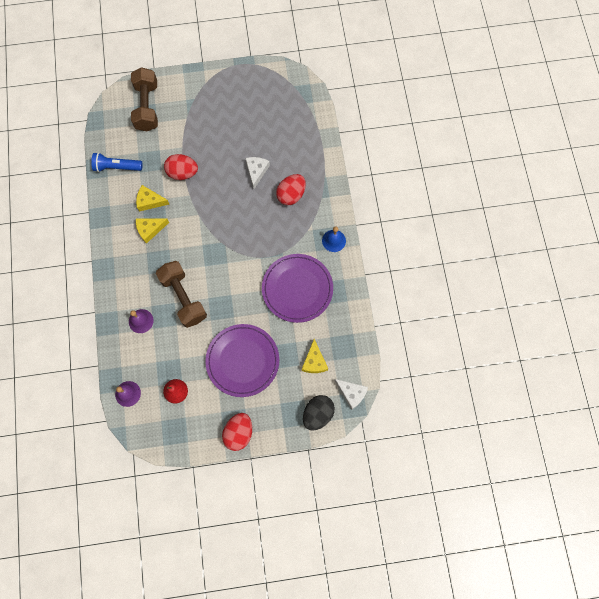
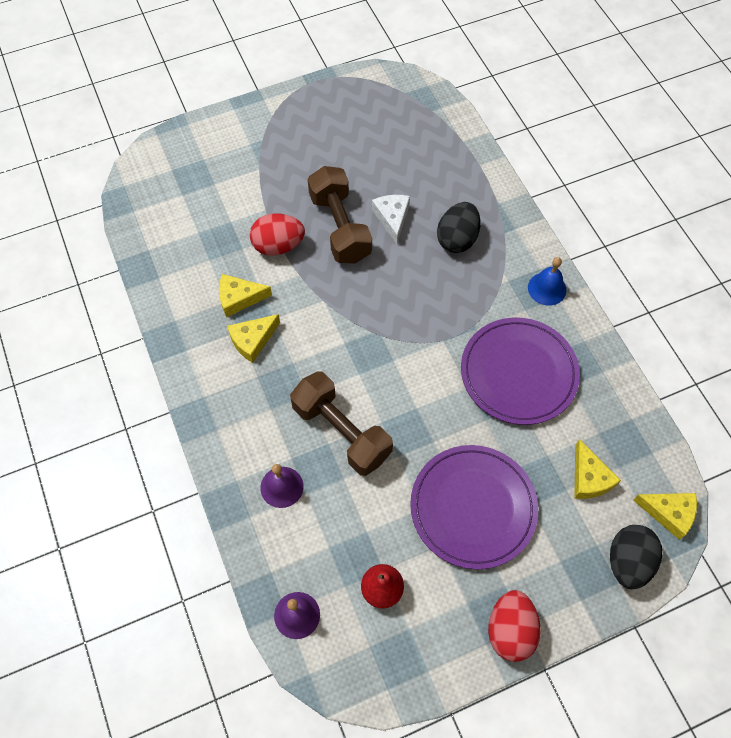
camera: 15 degrees left, 10 degrees down
(117, 167) = (170, 261): blue flashlight -> none
(147, 107) = (193, 166): brown dumbbell -> brown dumbbell (340, 227)
(291, 195) = (457, 239): red egg -> black egg
(352, 393) = (669, 513): white cheese -> yellow cheese

